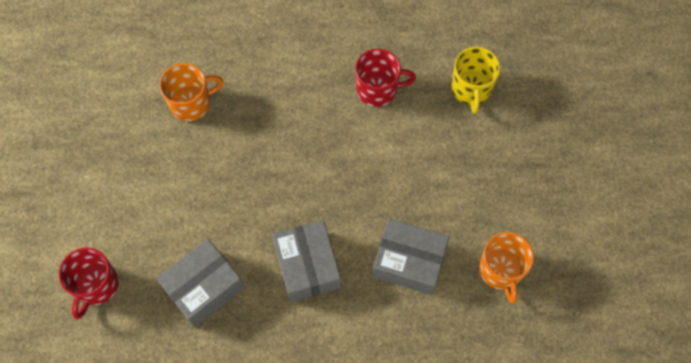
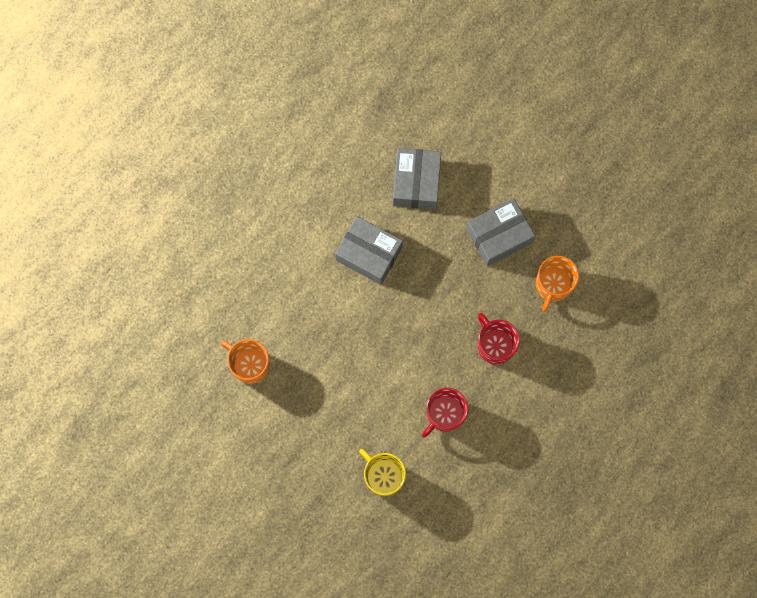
camera: 135 degrees right, 10 degrees up
(96, 285) = (479, 124): red mug -> red mug (495, 345)
(408, 262) = (311, 315): grey box -> grey box (499, 236)

